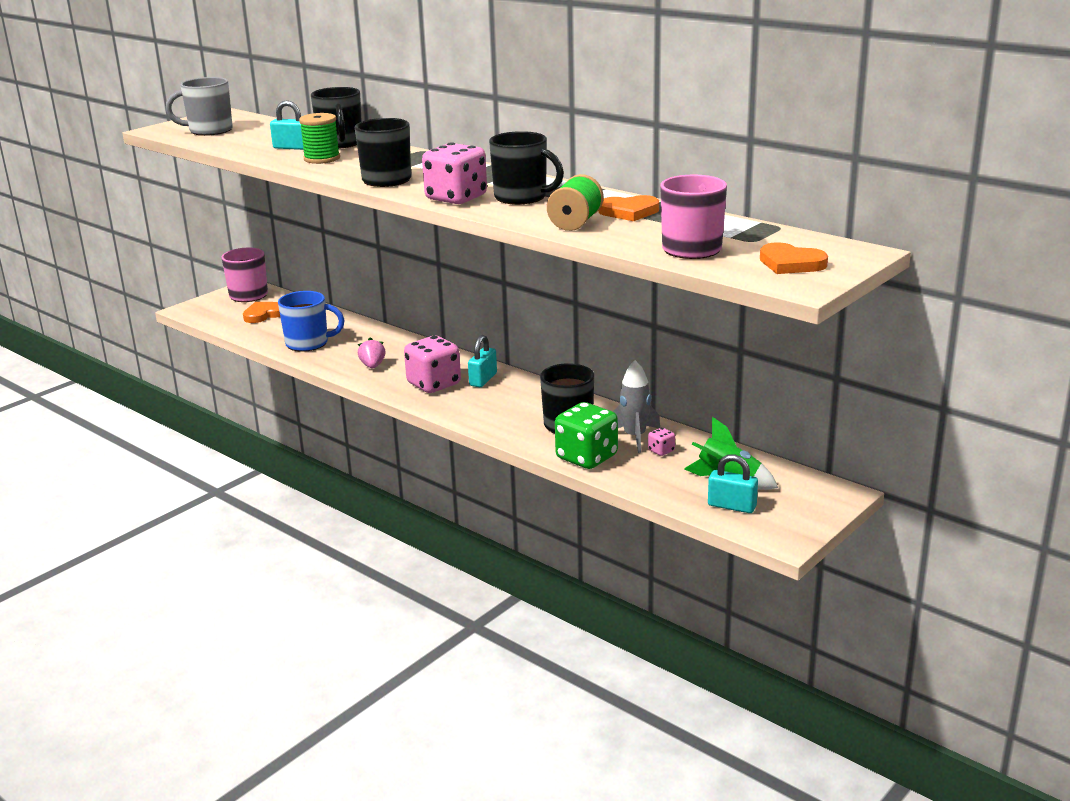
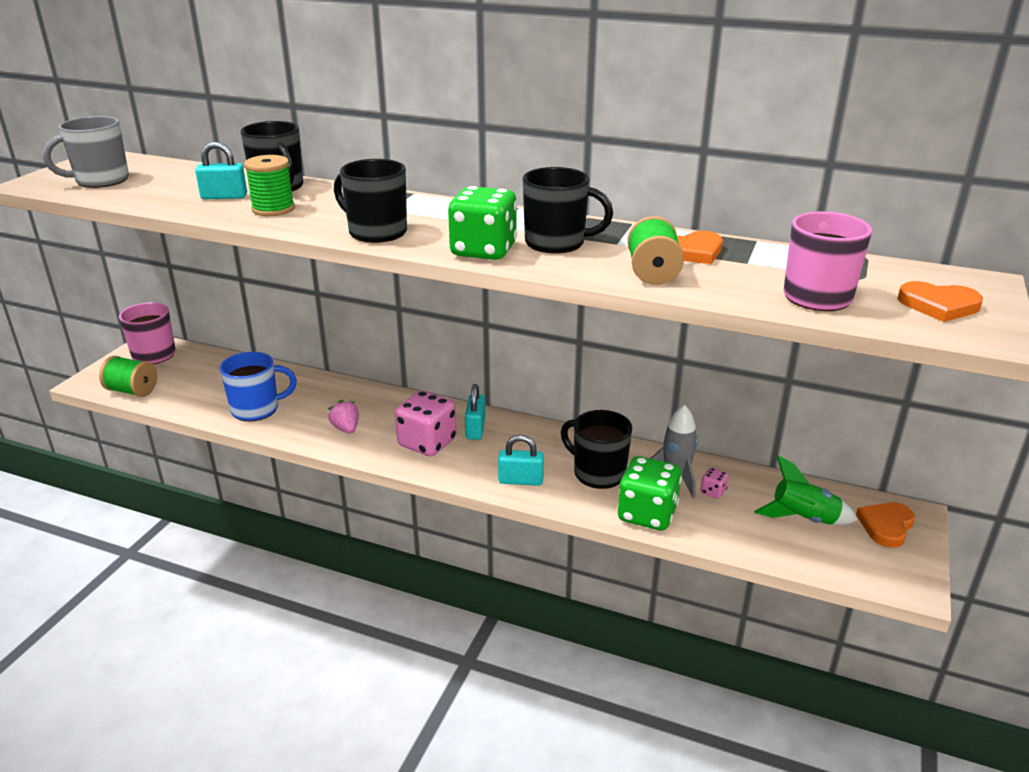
camera: 20 degrees left, 5 degrees up
(217, 319) = (132, 391): none -> green spool
(264, 314) = (185, 377): orange heart -> orange heart (886, 526)
(456, 198) = (483, 251): pink dice -> green dice
(732, 506) = (830, 552): turquoise padlock -> turquoise padlock (520, 480)

